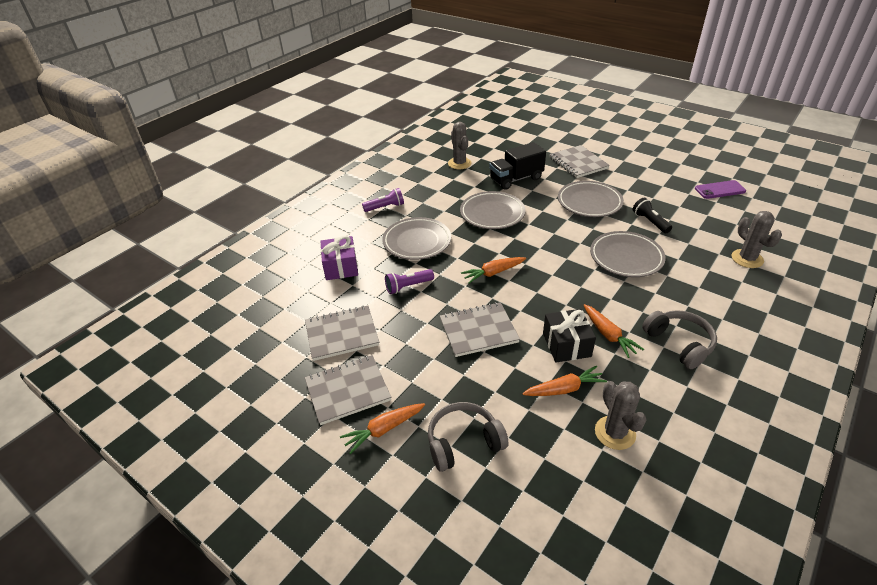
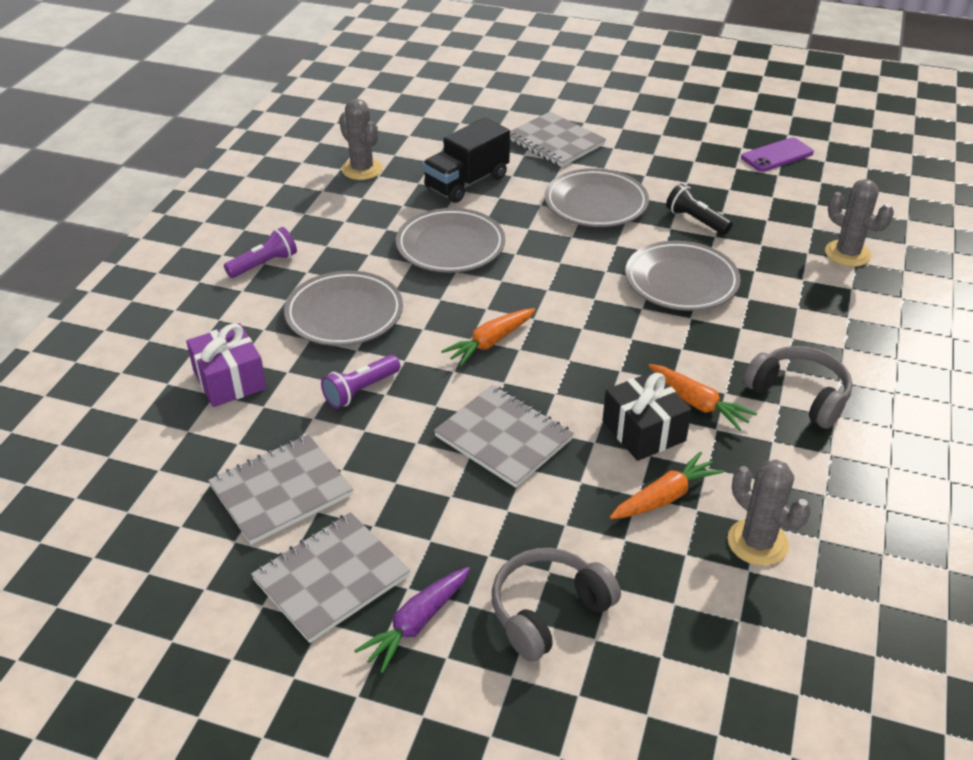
camera: 20 degrees left, 0 degrees up
(384, 429) = (416, 623): orange carrot -> purple carrot
(478, 331) = (503, 438): grey notebook -> grey notebook turned 75 degrees clockwise

